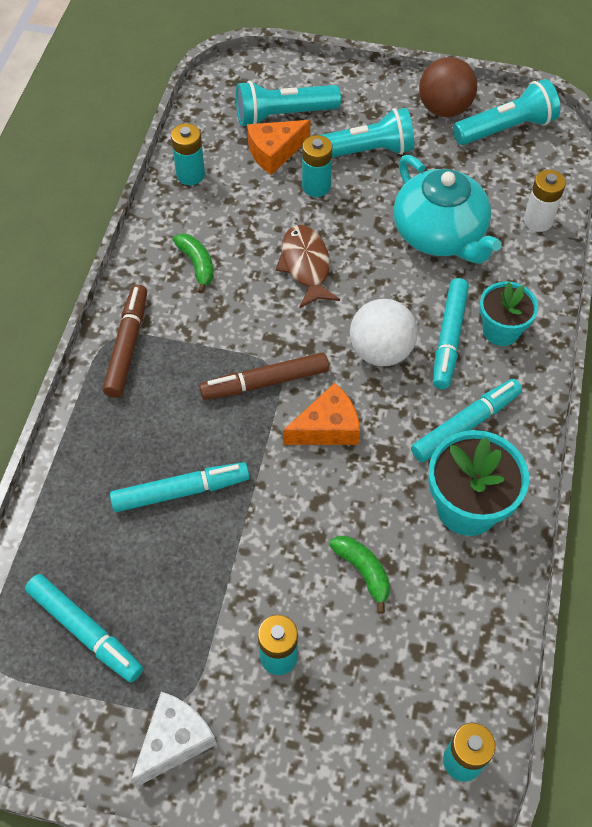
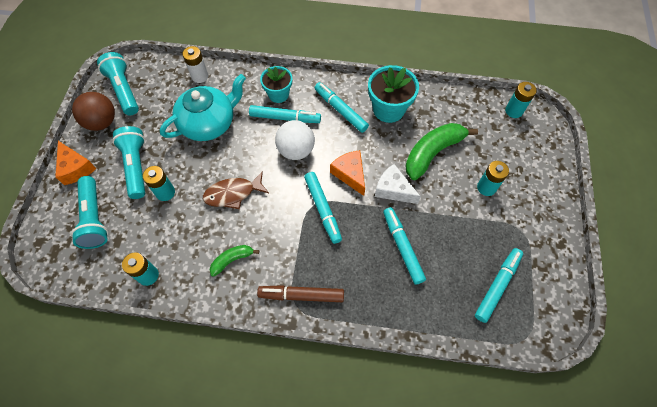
camera: 95 degrees left, 5 degrees up
(174, 741) = (541, 231): white cheese -> white cheese (393, 190)
(265, 382) = (323, 209): brown marker -> turquoise marker
(274, 152) = (131, 221): orange cheese -> orange cheese (76, 168)
(363, 571) = (432, 153): green banana -> green banana, size x1.90

